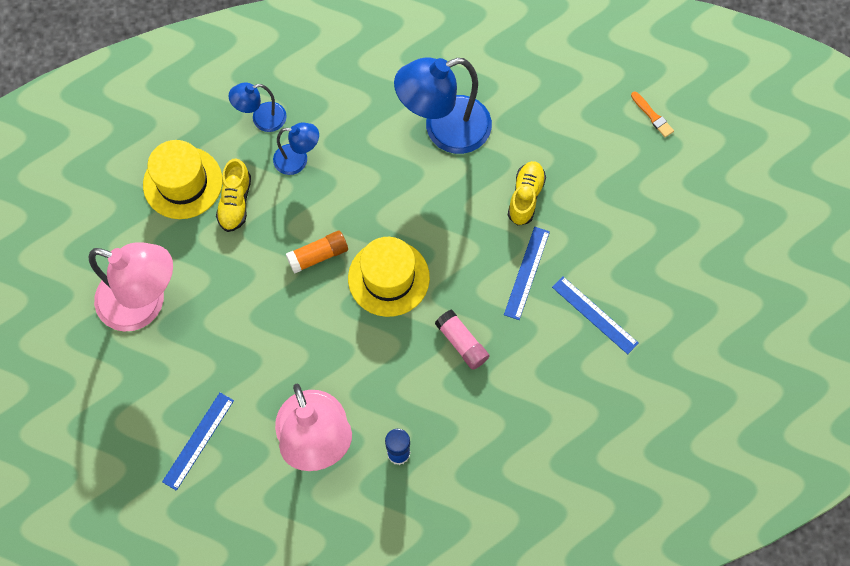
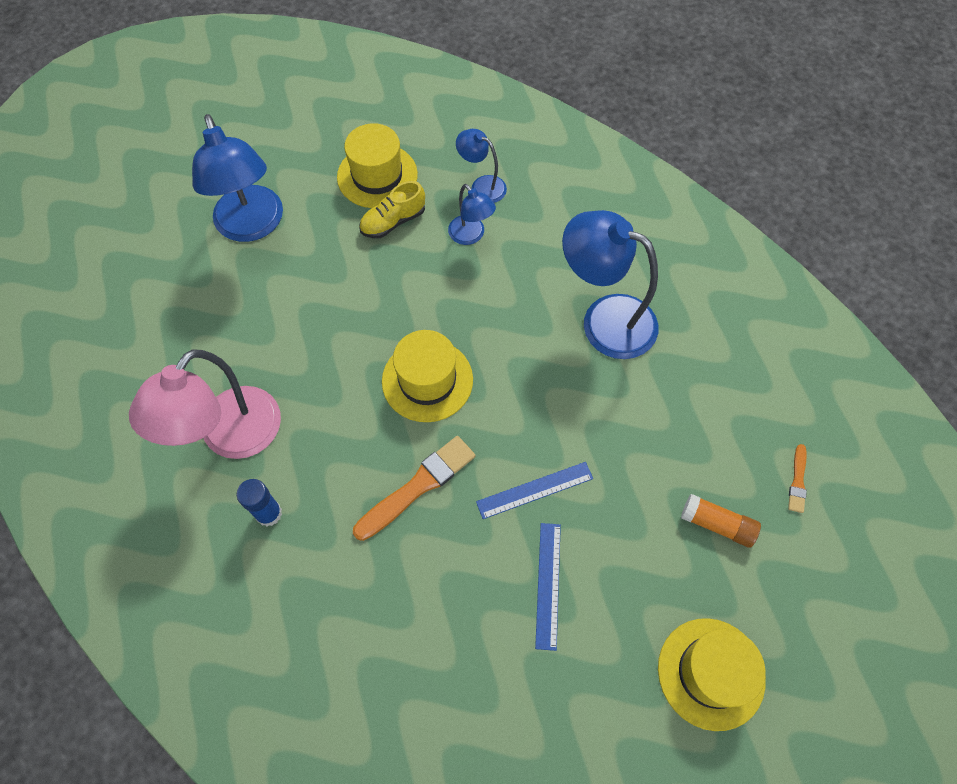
camera: 50 degrees right, 5 degrees down
(144, 304) = (252, 226): pink lamp -> blue lamp
(198, 441) = (163, 349): blue ruler -> none
(318, 255) = (400, 312): orange glue stick -> orange glue stick (717, 524)
(462, 343) = (418, 486): pink glue stick -> orange brush
(525, 197) = (606, 432): yellow shoe -> none
(722, 267) = (711, 673): none -> yellow hat

